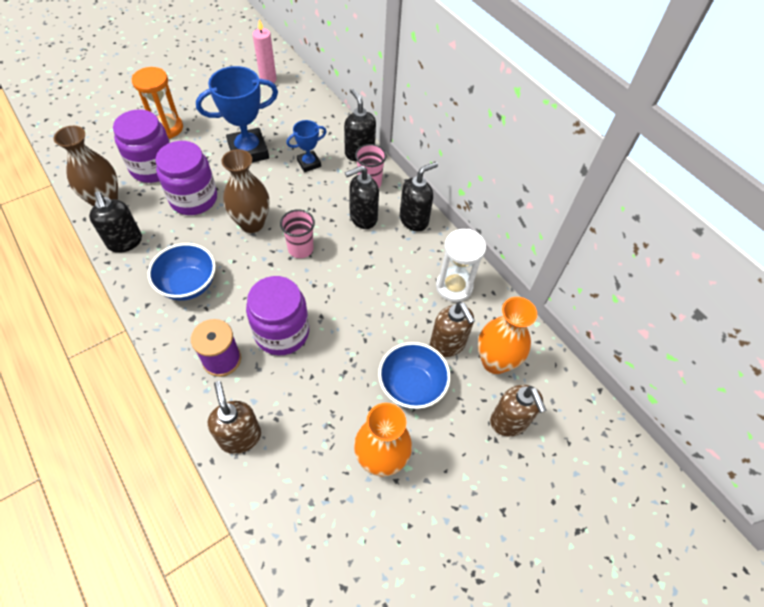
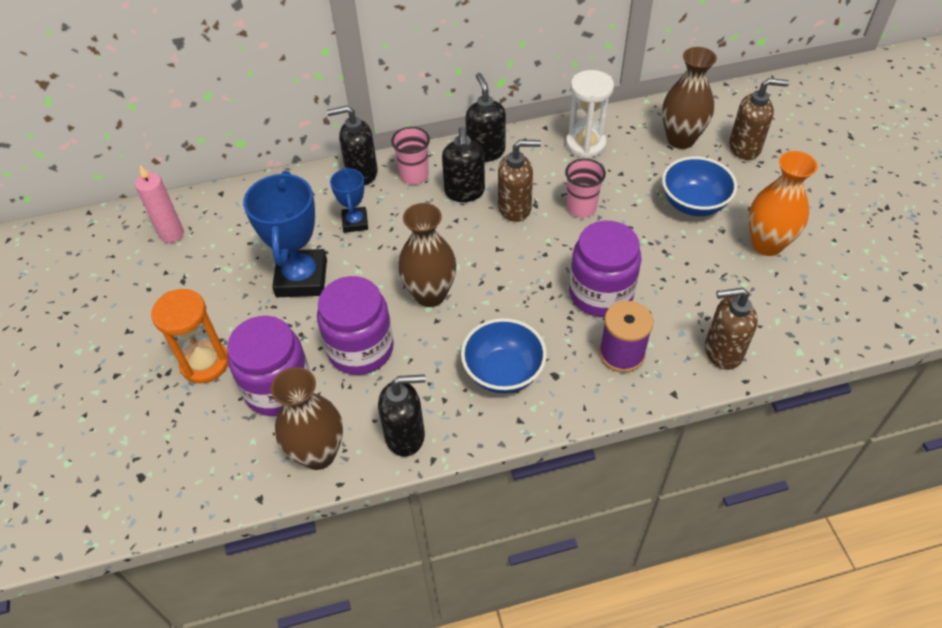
camera: 65 degrees left, 5 degrees down
(300, 249) = (488, 255): pink cup -> pink cup (581, 208)
(448, 344) = (652, 166): brown soap dispenser -> brown soap dispenser (515, 208)
(495, 361) = (680, 139): orange vase -> brown vase

